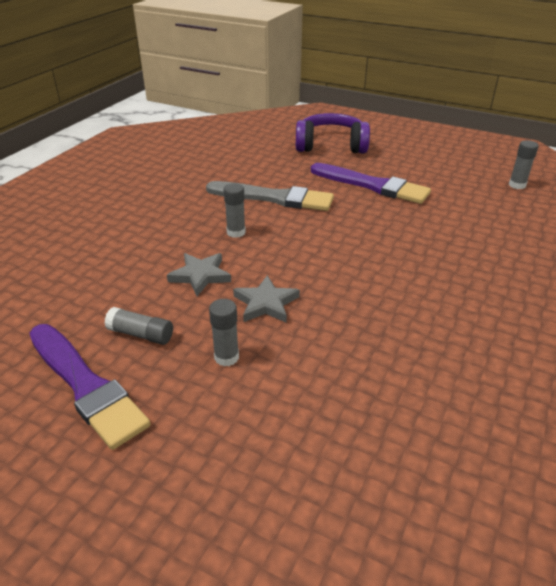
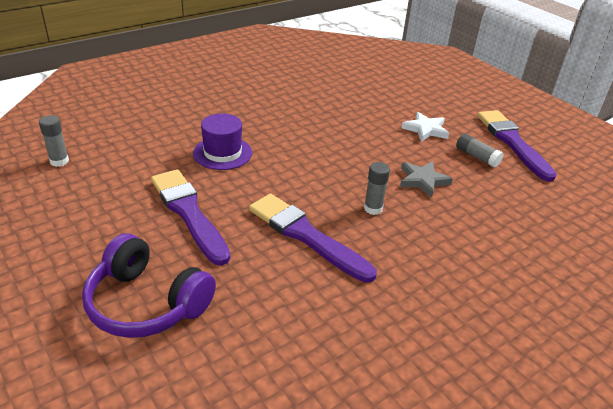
camera: 155 degrees left, 0 degrees up
(226, 357) = (425, 129): grey glue stick -> white star
(266, 303) = (384, 147): grey star -> none
(274, 198) = (306, 236): grey brush -> purple brush
(416, 234) = (222, 153): none -> purple hat

